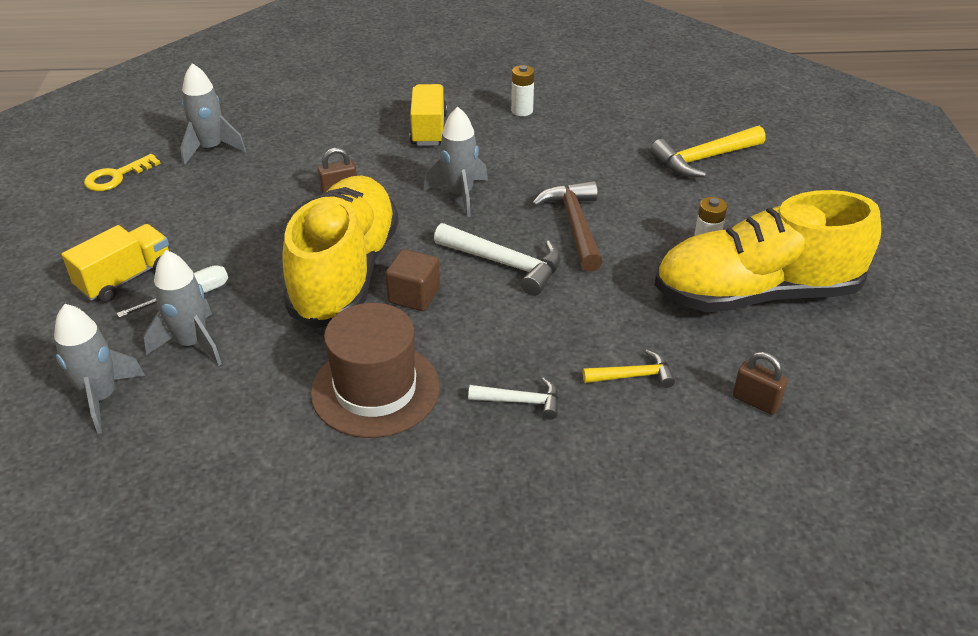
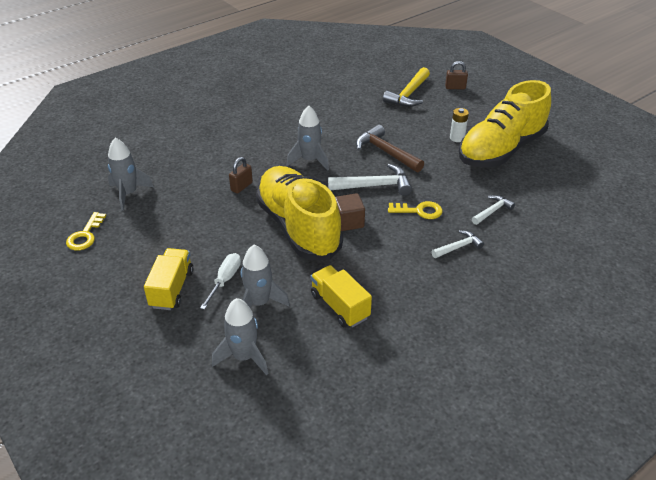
camera: 35 degrees left, 0 degrees up
(375, 389) = (385, 276): brown hat -> none
(429, 129) = (250, 132): yellow truck -> yellow truck (340, 306)
(522, 111) = (289, 103): white battery -> none
(525, 325) = (419, 211): none -> yellow key
(633, 376) = (492, 211): yellow hammer -> white hammer
(755, 401) = (552, 198): brown padlock -> brown padlock (455, 87)

